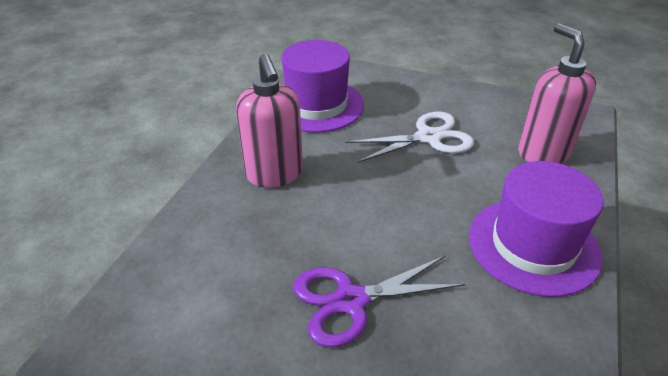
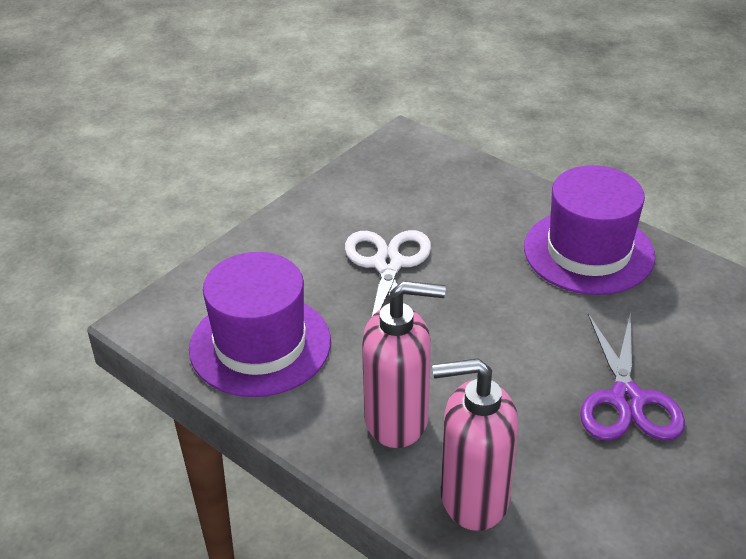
camera: 70 degrees left, 0 degrees up
(543, 153) = (456, 192): pink soap dispenser -> pink soap dispenser (473, 498)

